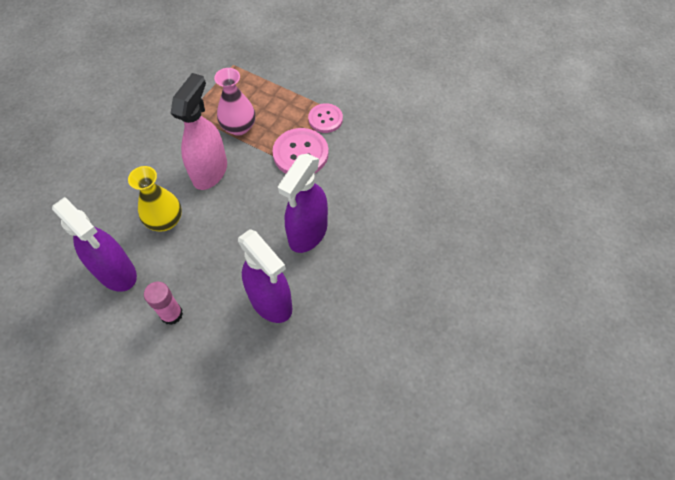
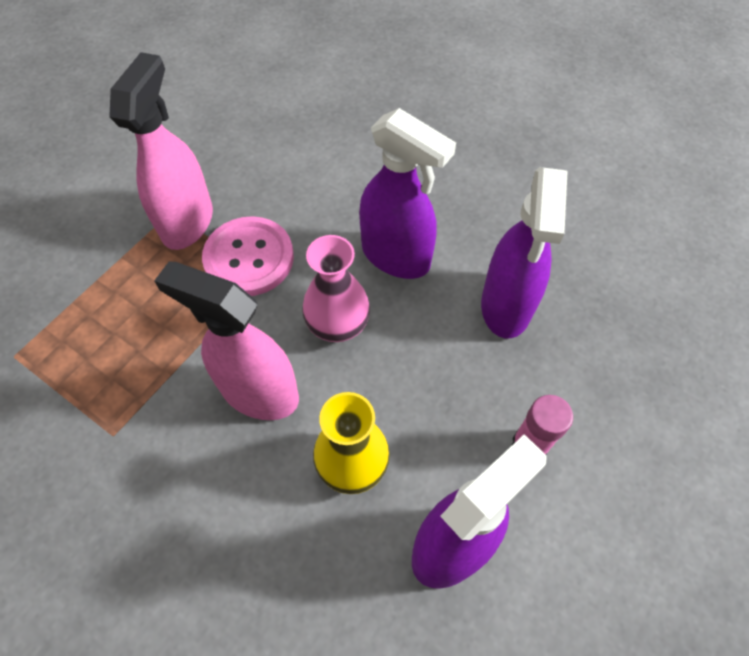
camera: 85 degrees left, 0 degrees up
(239, 127) = (170, 346): pink vase -> pink vase (338, 324)
(271, 302) = (506, 306): purple spray bottle -> purple spray bottle turned 135 degrees clockwise
(325, 119) = (188, 222): pink button -> pink spray bottle

